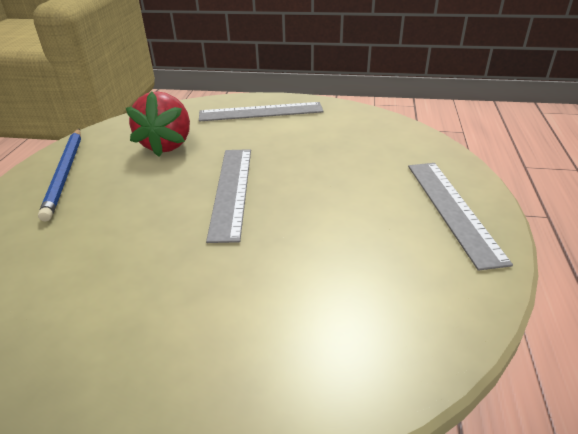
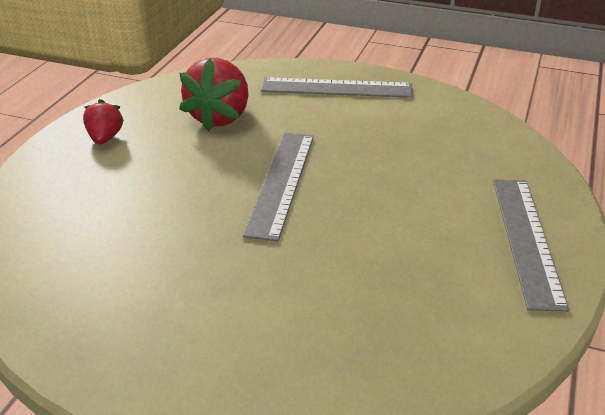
camera: 10 degrees right, 0 degrees up
(65, 173) = (105, 138): blue pencil -> red strawberry

